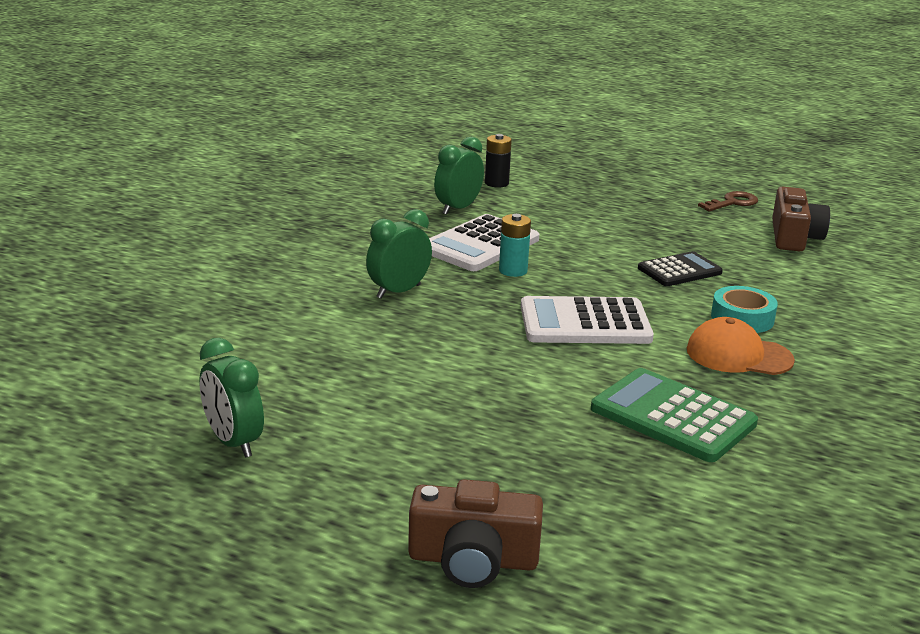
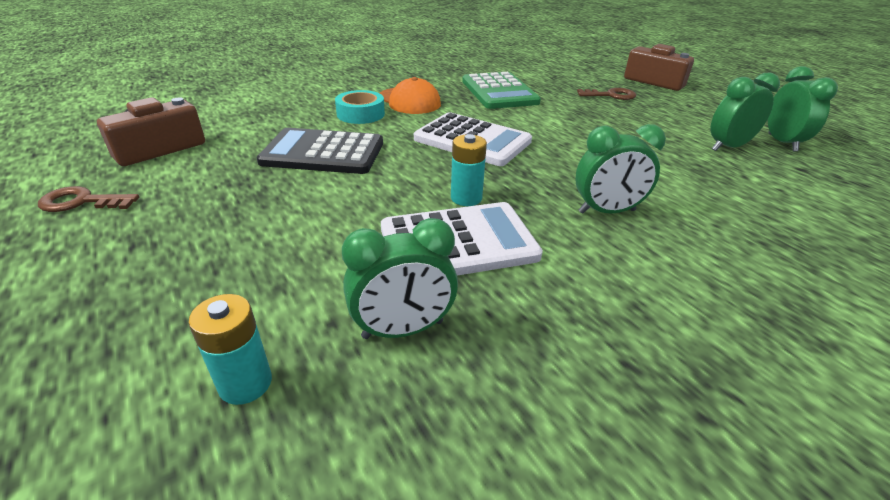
camera: 145 degrees left, 10 degrees up
(305, 408) = (728, 147): none -> green clock
(496, 183) = (245, 383): black battery -> turquoise battery
(515, 473) = (611, 95): none -> brown key
(679, 270) = (323, 153): black calculator -> black calculator, size x1.55

